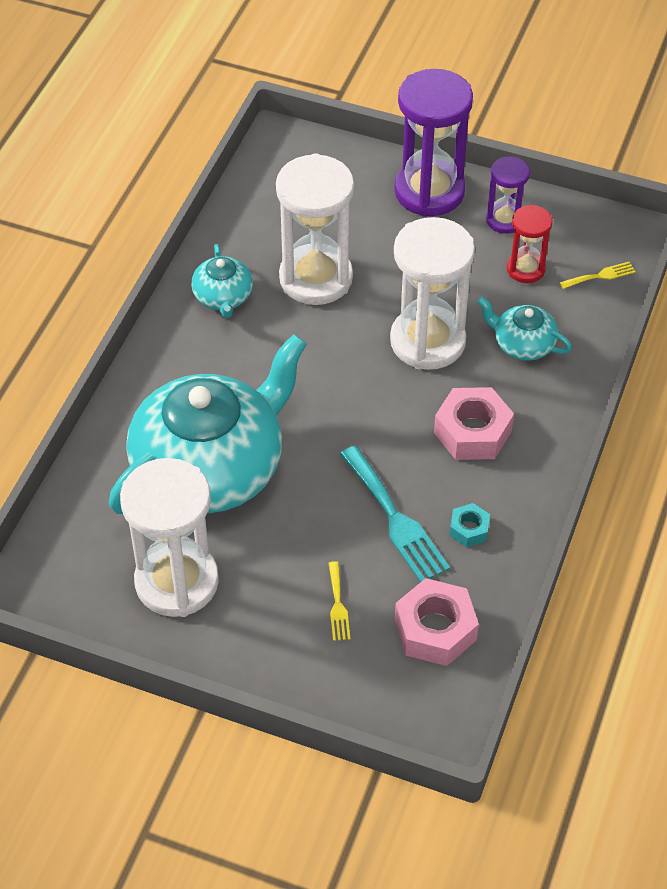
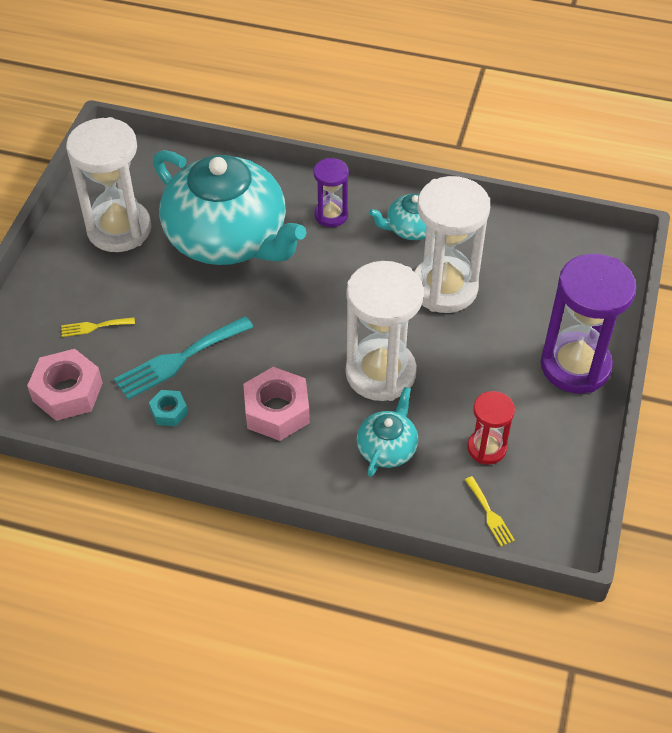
camera: 85 degrees right, 0 degrees up
(504, 220) = (550, 429): purple hourglass -> purple hourglass (331, 215)

